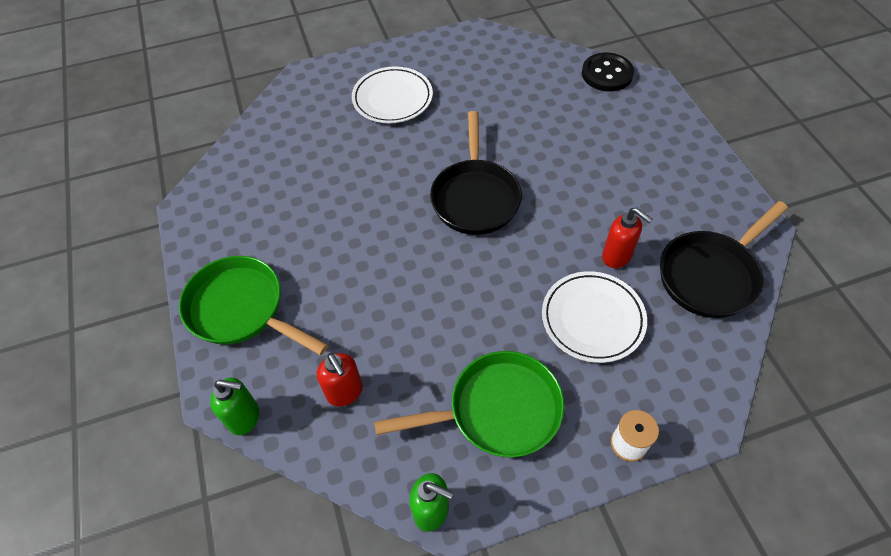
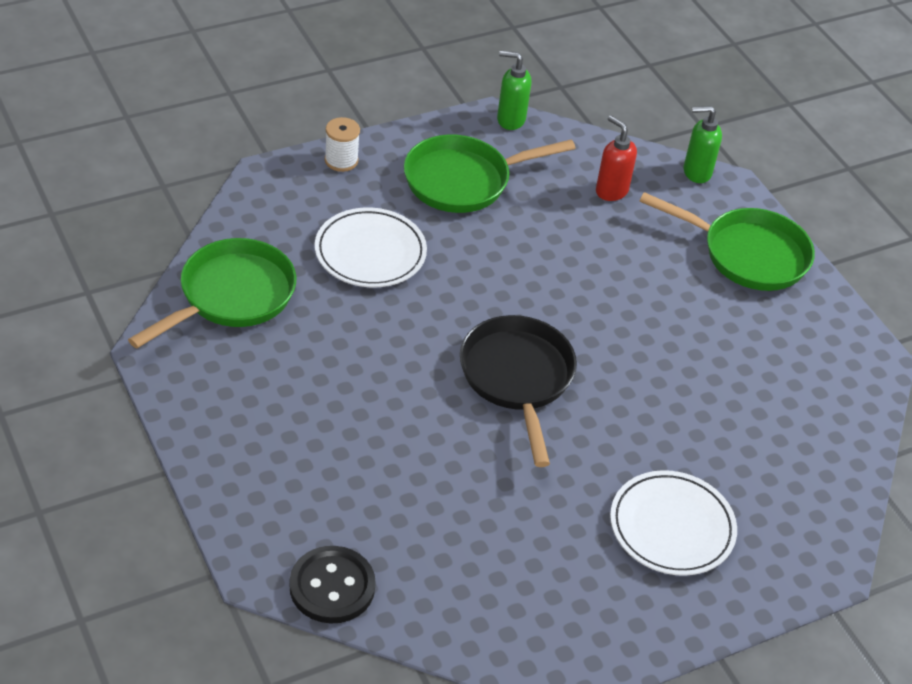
camera: 165 degrees right, 10 degrees down
(617, 256) = (339, 313): red soap dispenser -> none
(711, 275) = (231, 296): black pan -> green pan

